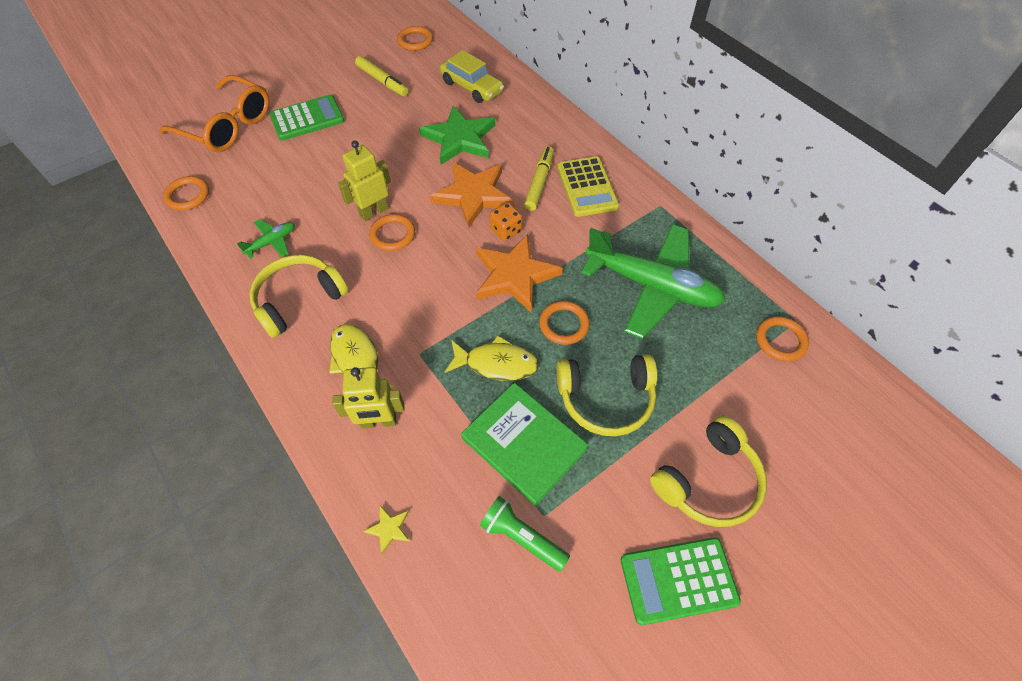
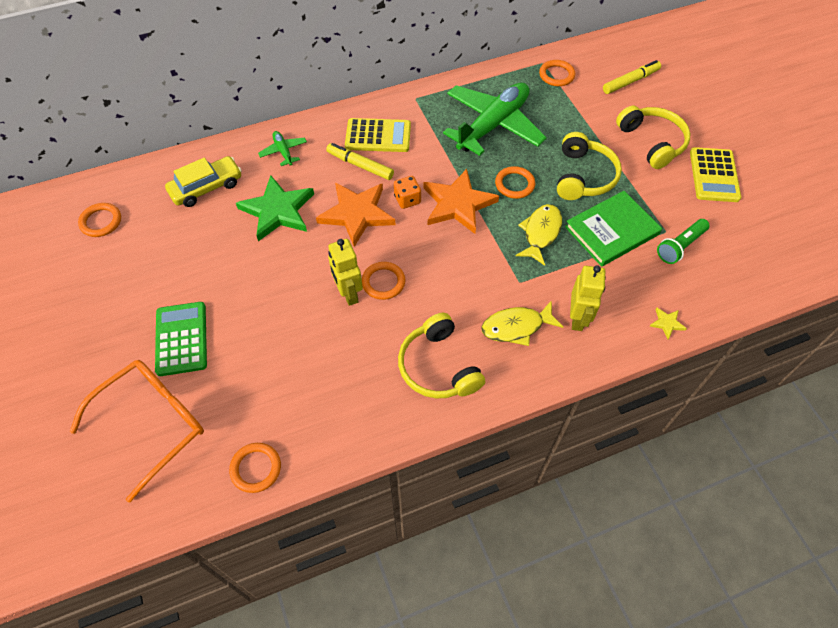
camera: 75 degrees left, 0 degrees up
(271, 242) = (357, 386): green plane -> green plane (283, 151)
(382, 81) = (155, 261): yellow marker -> yellow marker (630, 81)
(678, 580) = (714, 175): green calculator -> yellow calculator

